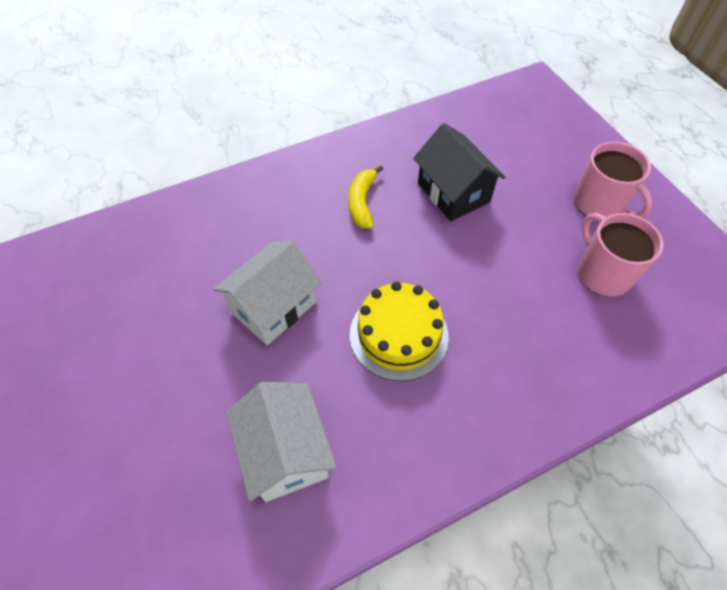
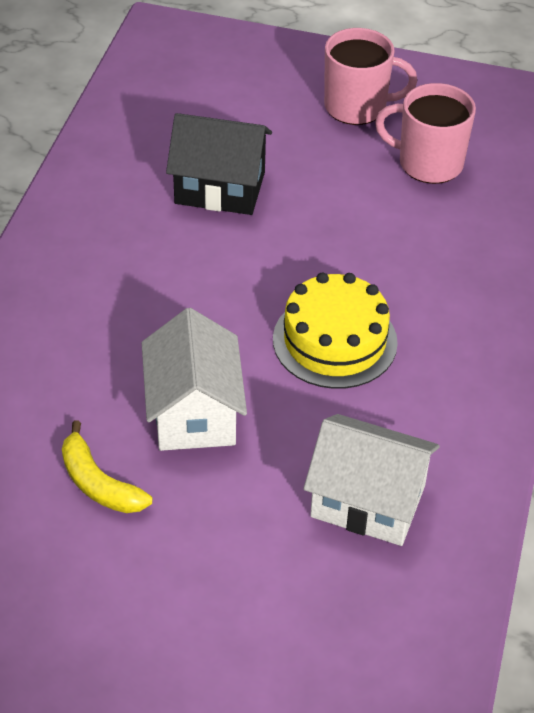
camera: 50 degrees left, 10 degrees down
(362, 202) = (145, 260): yellow banana -> yellow banana (98, 483)

